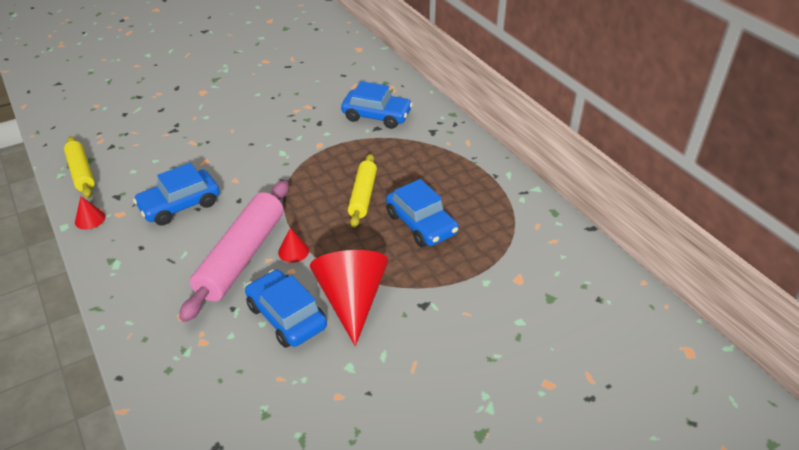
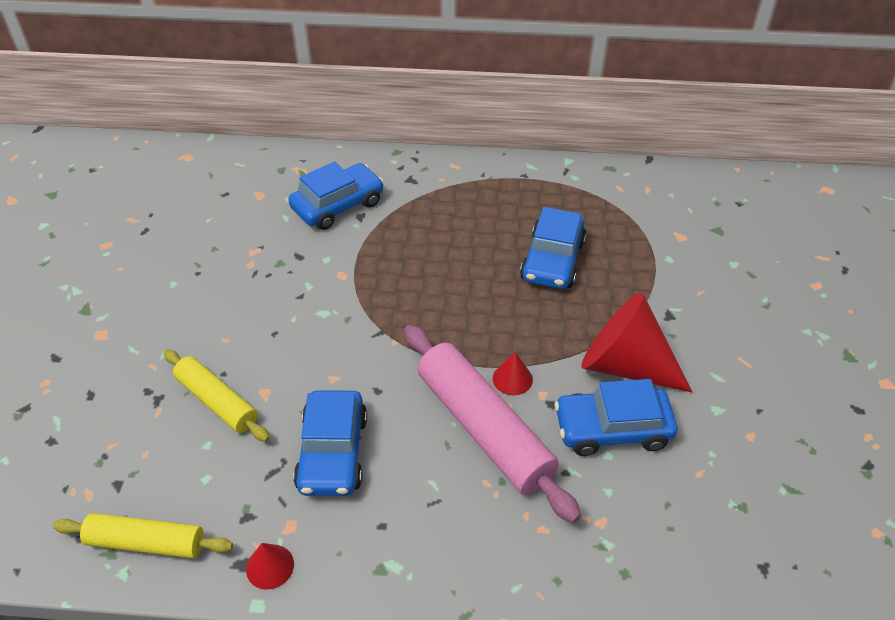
camera: 55 degrees left, 5 degrees up
(362, 195) = (468, 281): yellow rolling pin -> yellow rolling pin (217, 402)
(421, 224) = (552, 260): blue car -> blue car turned 105 degrees clockwise

